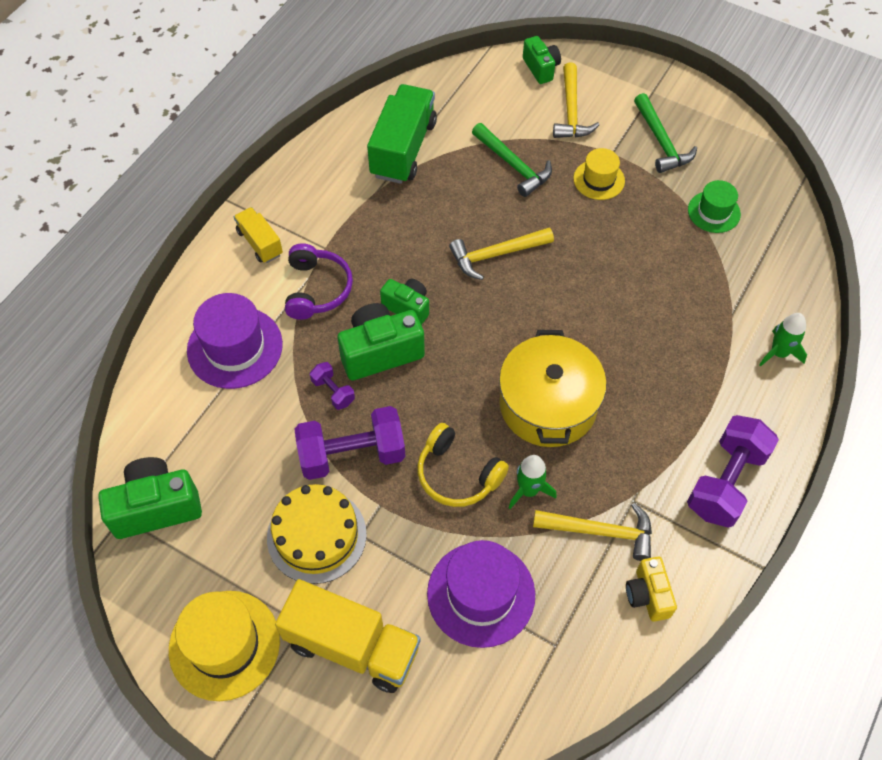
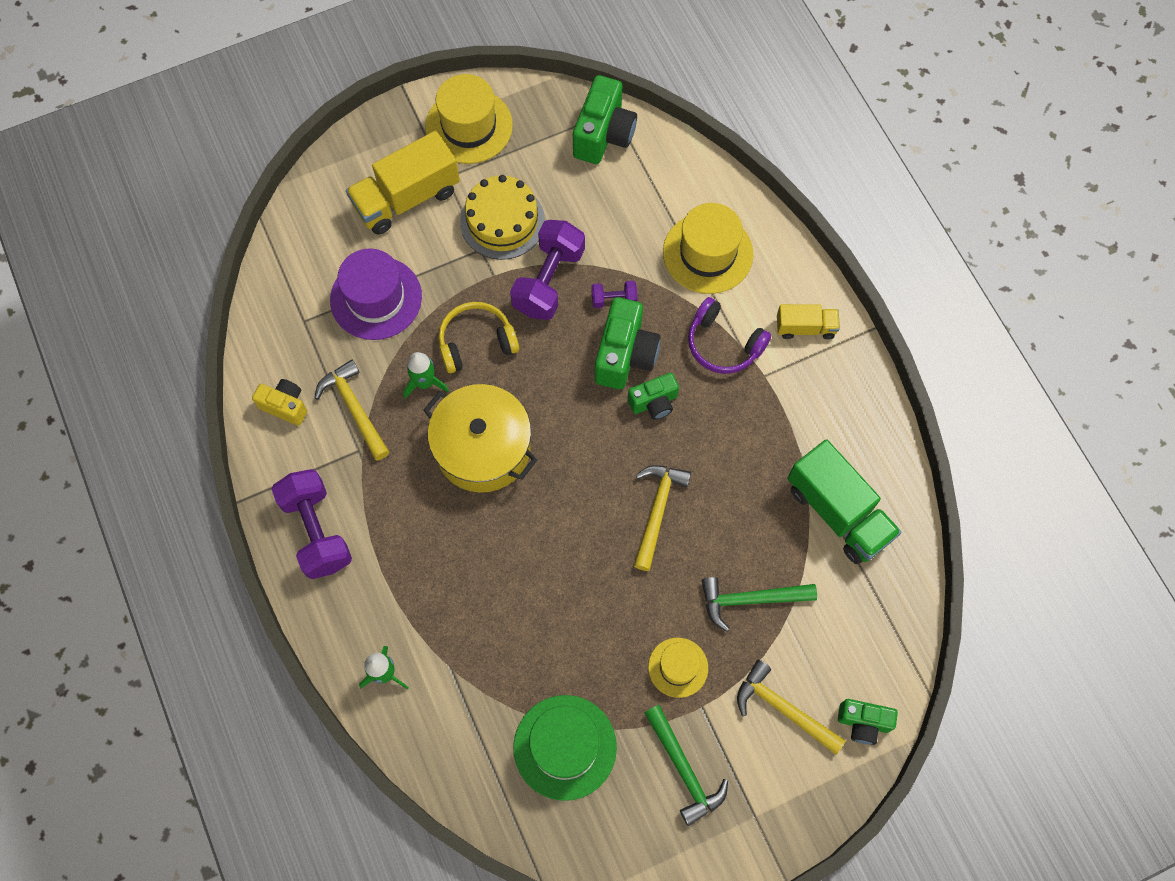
camera: 125 degrees right, 10 degrees up
(235, 347) = (708, 253): purple hat -> yellow hat
(600, 531) = (355, 409): yellow hammer -> yellow hammer turned 105 degrees clockwise
(661, 141) = (684, 769): green hammer -> green hammer turned 135 degrees counterclockwise
(714, 212) = (565, 747): green hat -> green hat, size x1.68

